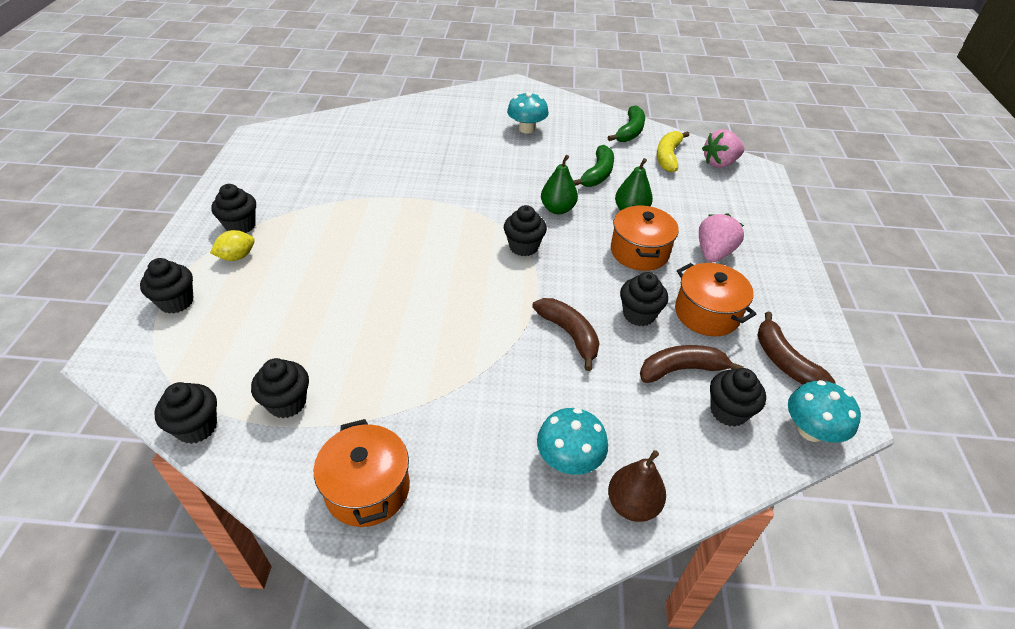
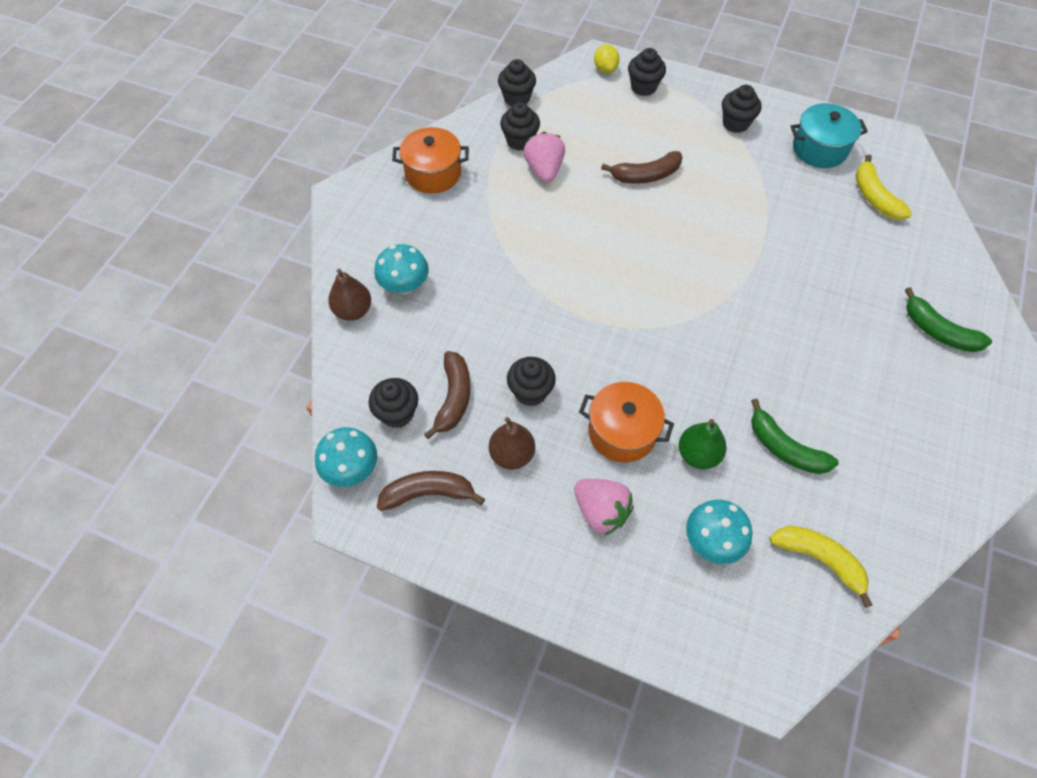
camera: 110 degrees right, 15 degrees up
(237, 257) = (691, 120): yellow lemon -> yellow lemon (605, 69)
(274, 174) = (819, 149): none -> turquoise pot
(331, 145) = (874, 197): none -> yellow banana
(523, 247) = (656, 326): black cupcake -> none
(526, 129) = (906, 400): turquoise mushroom -> turquoise mushroom (712, 541)
(557, 209) = (716, 378): green pear -> none
(569, 334) = (524, 326): brown banana -> brown banana (645, 175)
(630, 131) = (894, 536): green banana -> green banana (938, 331)
(706, 313) = (512, 454): orange pot -> brown pear
(719, 163) = (794, 629): pink strawberry -> pink strawberry (544, 170)

